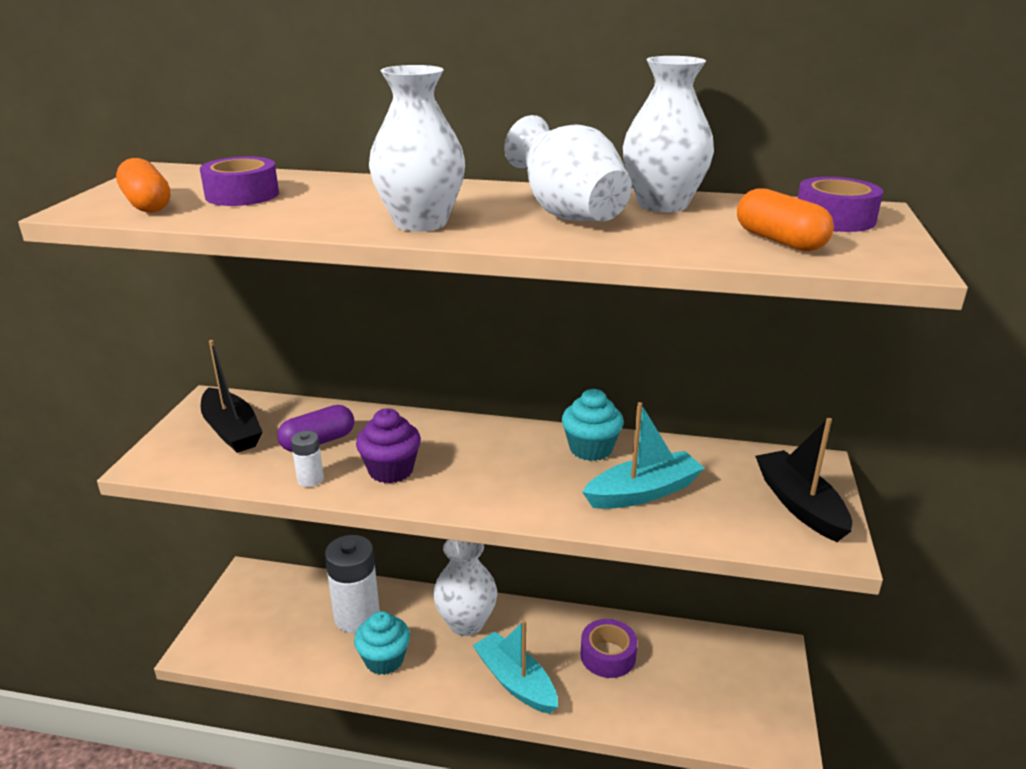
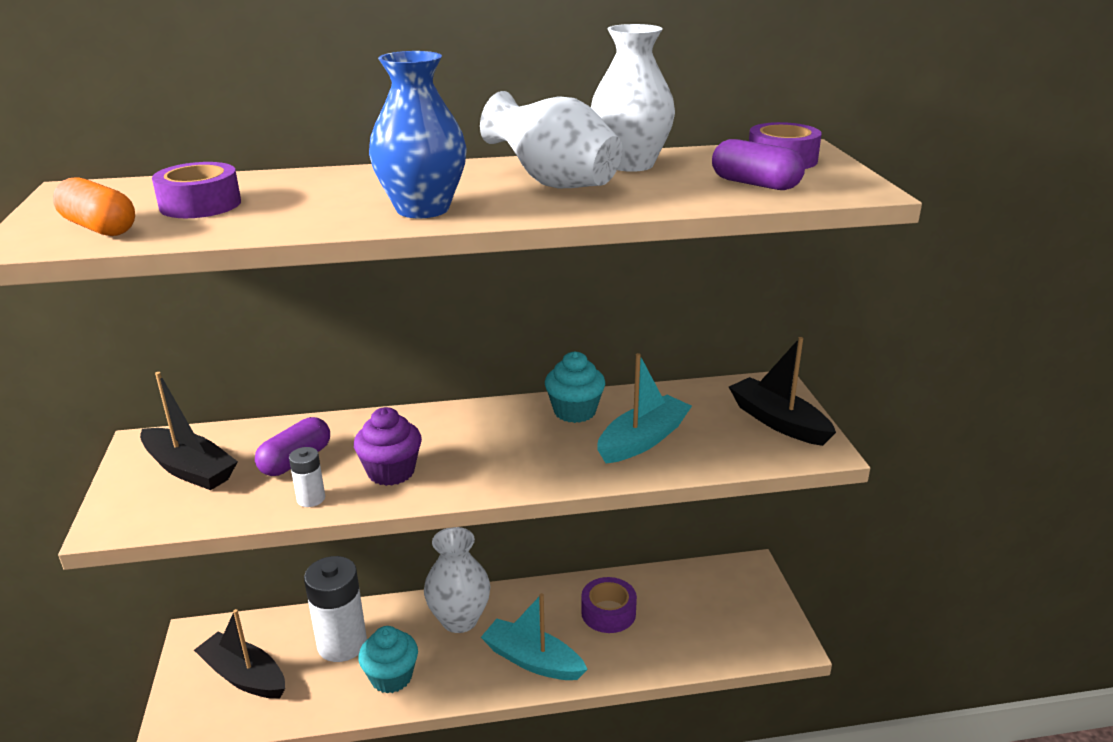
camera: 20 degrees left, 0 degrees up
(267, 622) = (244, 676): none -> black boat
(420, 223) = (422, 209): white vase -> blue vase
(779, 240) = (755, 184): orange capsule -> purple capsule

